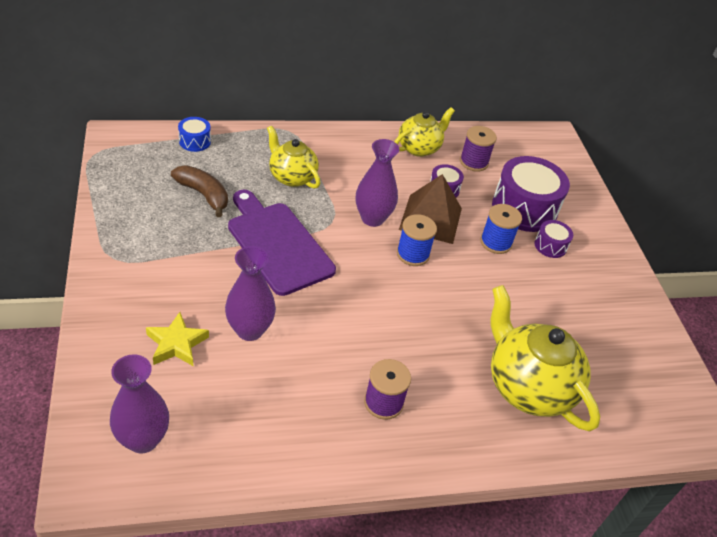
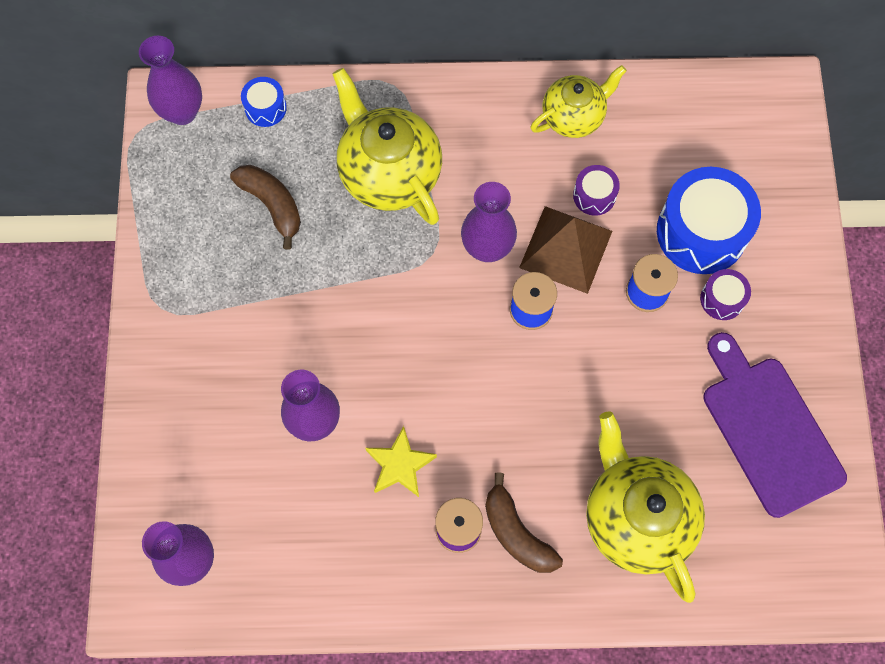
camera: 15 degrees right, 25 degrees up
(130, 143) = (182, 112): none -> purple vase
(176, 344) = (230, 437): yellow star -> yellow star (400, 465)
(277, 244) = (359, 290): purple cutting board -> purple cutting board (769, 429)
(292, 177) = (389, 173): yellow teapot -> yellow teapot, size x1.60
(433, 402) = (517, 533): none -> brown banana
(473, 162) = (648, 144): purple spool -> none
(524, 208) = (701, 232): purple drum -> blue drum

